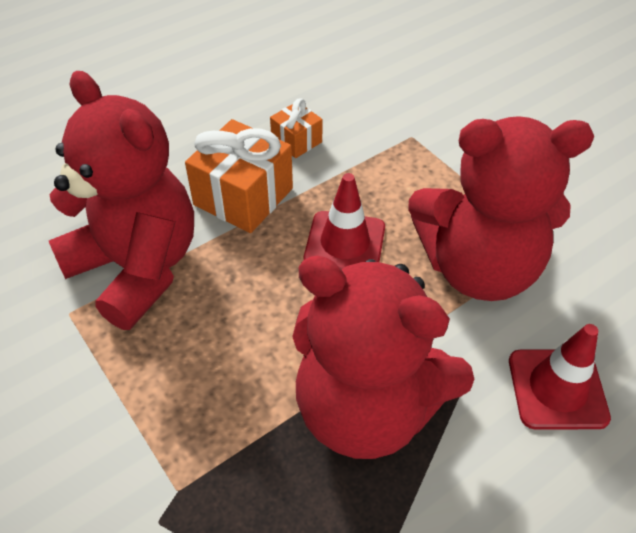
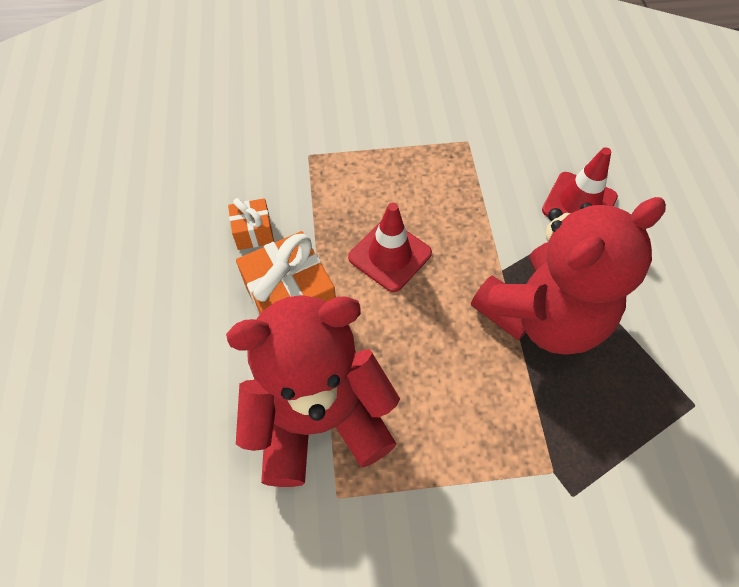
camera: 60 degrees left, 10 degrees up
(477, 268) = (463, 189): red teddy bear -> none

